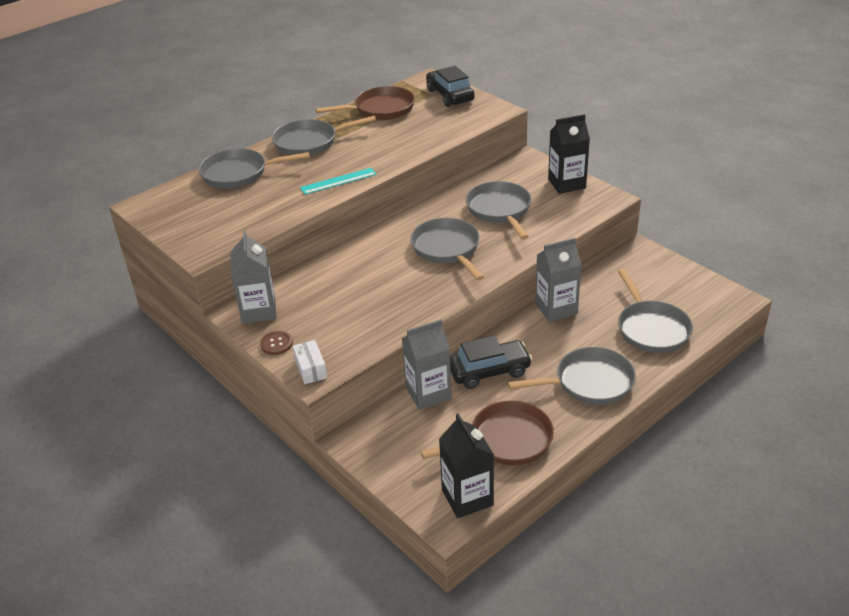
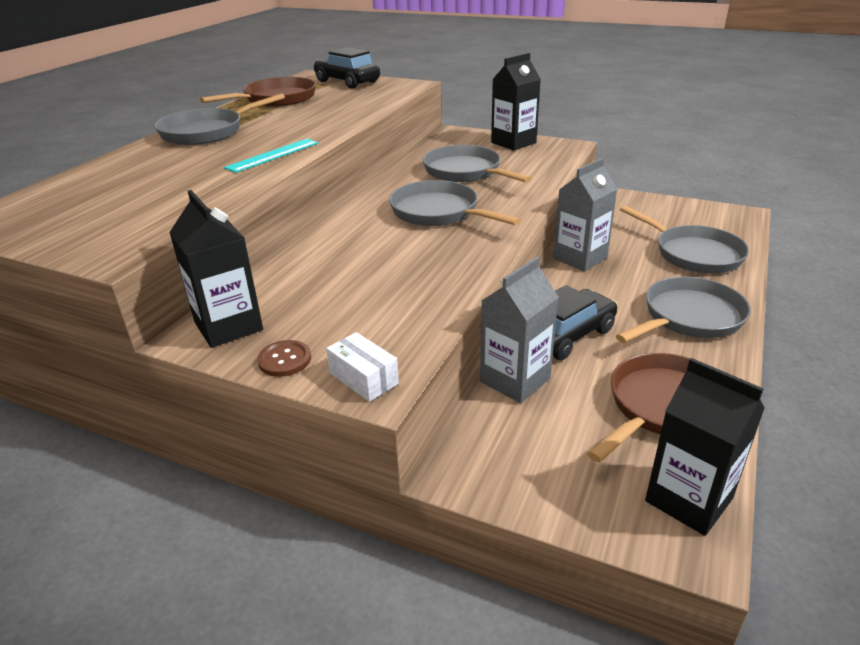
camera: 25 degrees left, 5 degrees down
(239, 173) = (124, 169): grey pan -> none
(259, 311) = (228, 326): grey carton -> black carton

